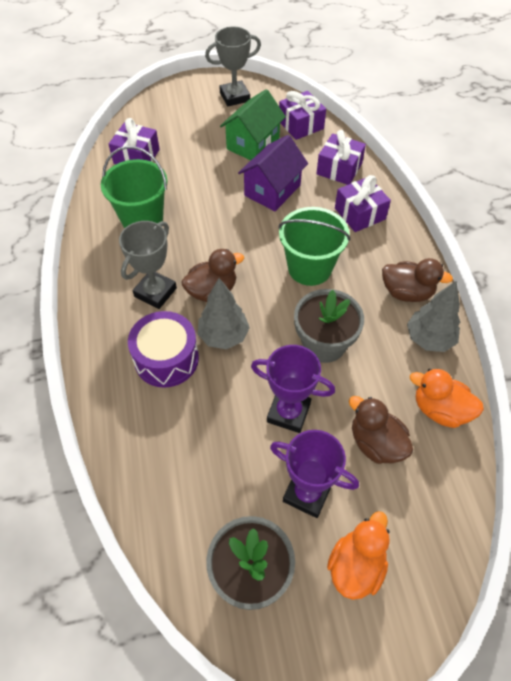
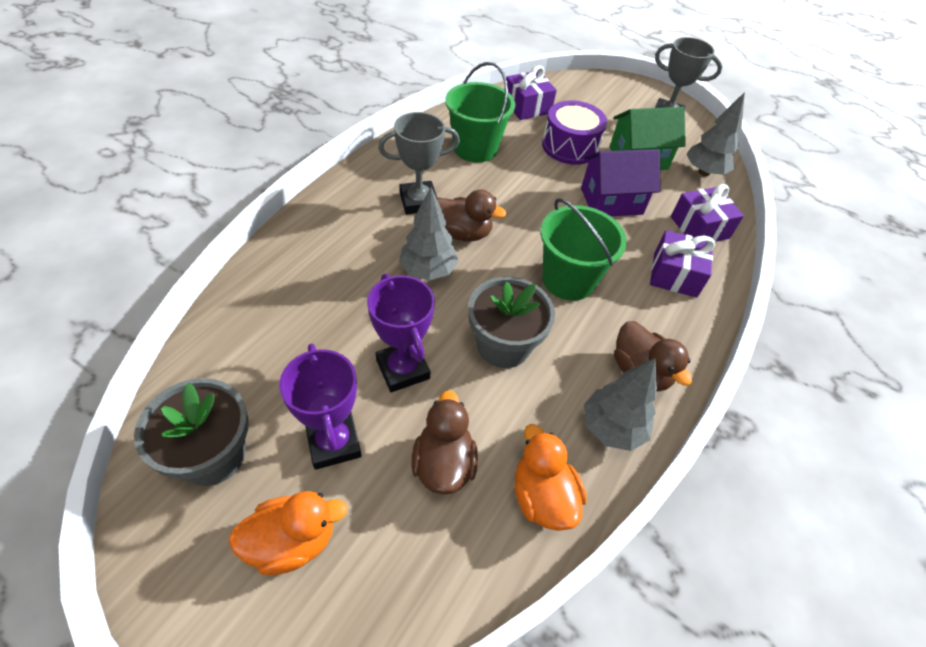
camera: 40 degrees right, 5 degrees down
(166, 359) = (365, 251): purple drum -> purple drum (570, 146)
(301, 125) = (704, 172): purple gift -> grey tree

